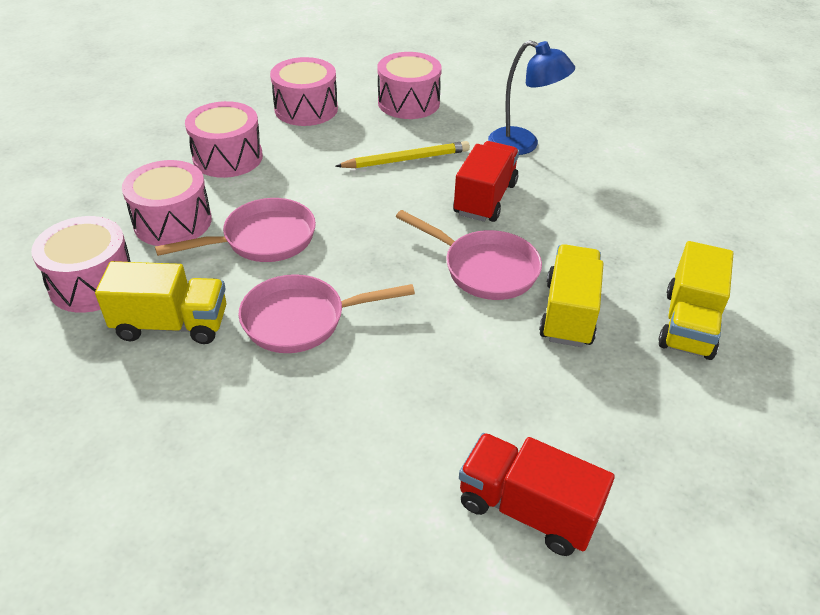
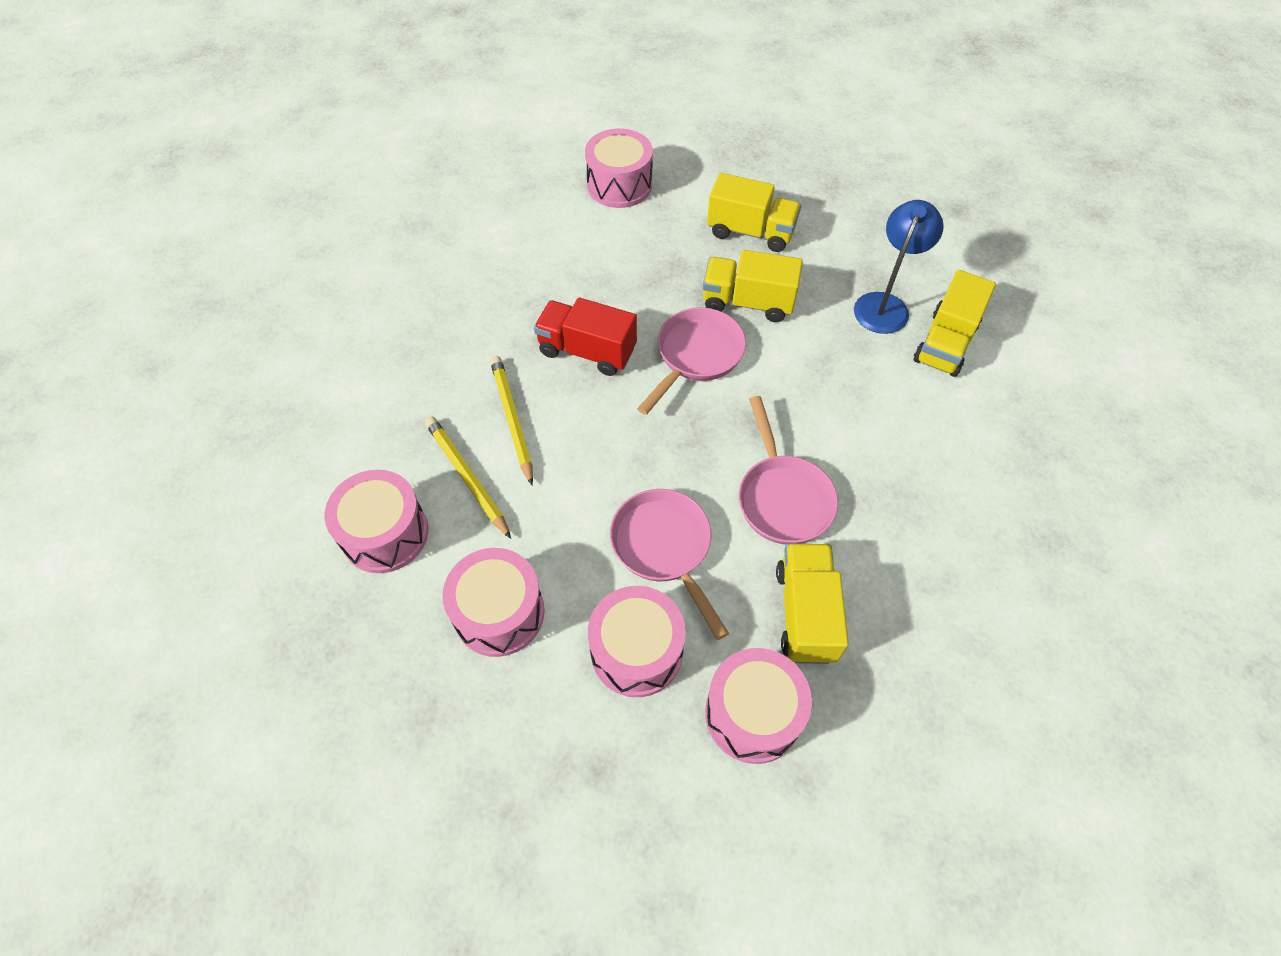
camera: 90 degrees left, 15 degrees up
(350, 140) = (467, 477): none -> yellow pencil
(408, 102) = (383, 419): pink drum -> pink drum (619, 185)
(523, 145) = (488, 314): blue lamp -> blue lamp (884, 304)
(527, 509) = (945, 343): red truck -> yellow truck

